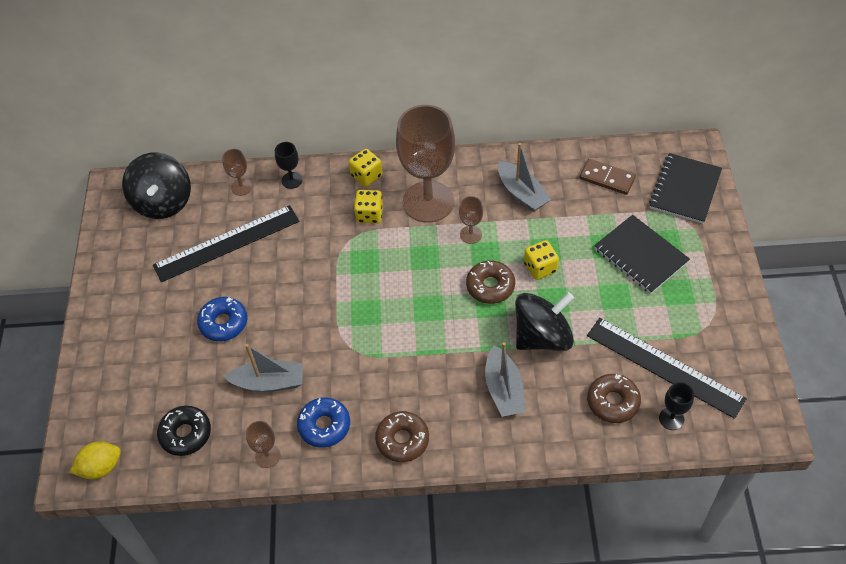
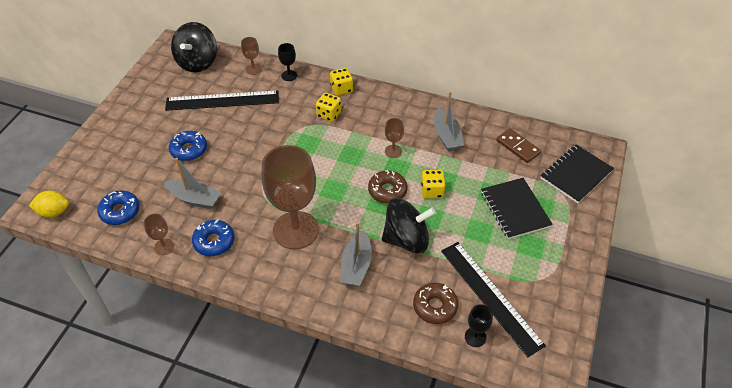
camera: 20 degrees right, 5 degrees down
(186, 434) = (120, 211): black donut -> blue donut
(402, 440) = (262, 272): brown donut -> none
(428, 202) = (375, 119): brown goblet -> brown goblet (296, 230)

